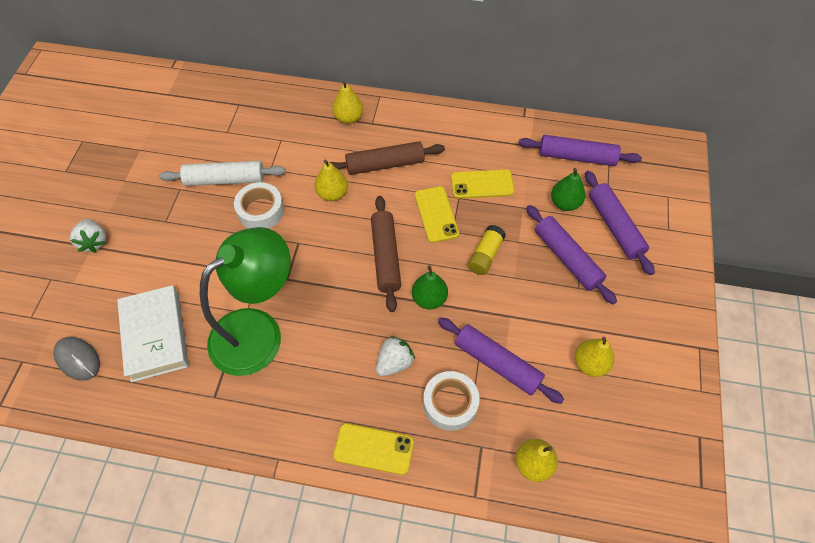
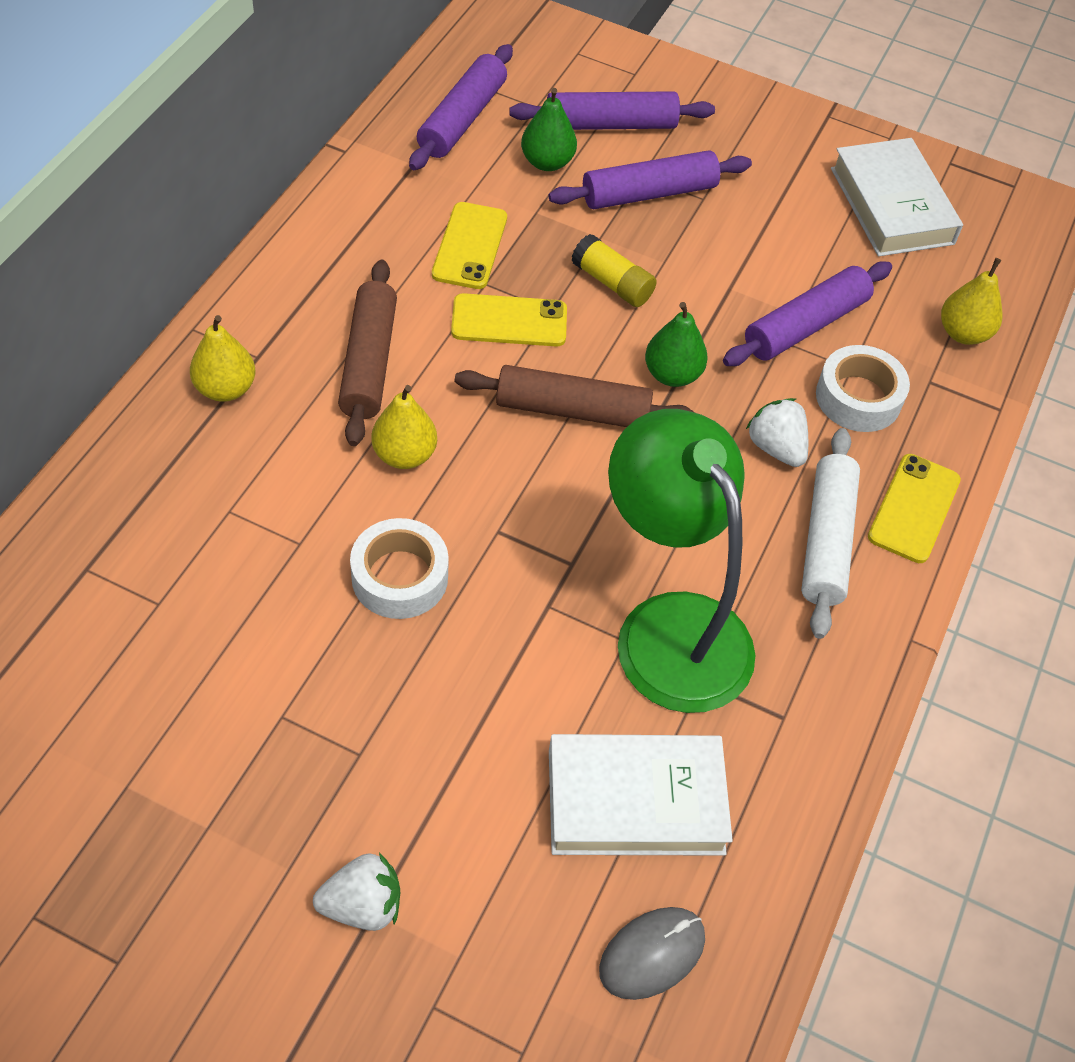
camera: 80 degrees left, 5 degrees down
(225, 180) = (293, 627): white rolling pin -> white rolling pin (826, 540)
(590, 363) = (828, 227): yellow pear -> none
(632, 401) = (892, 206): none -> white book

